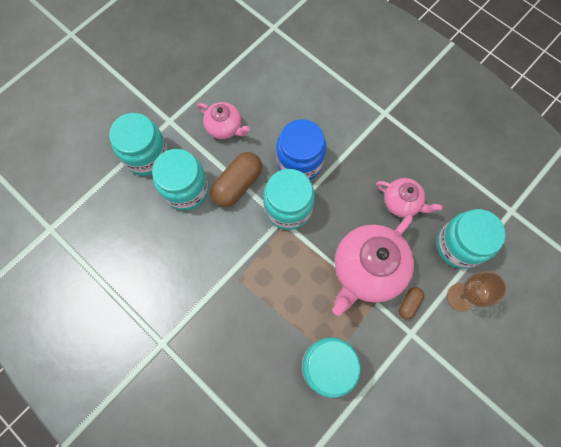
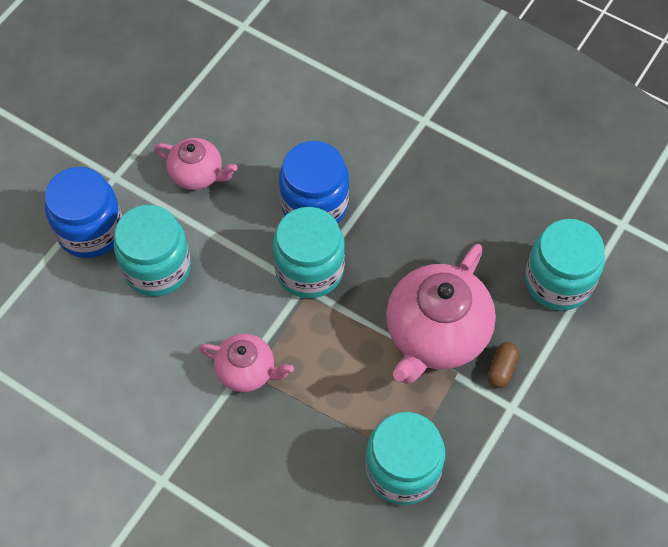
camera: 10 degrees left, 10 degrees down
(147, 156) = (90, 230): turquoise jar -> blue jar
(238, 184) = (231, 249): brown capsule -> none
(402, 202) = (469, 237): pink teapot -> pink teapot (247, 371)
(461, 297) = (572, 348): brown goblet -> none

